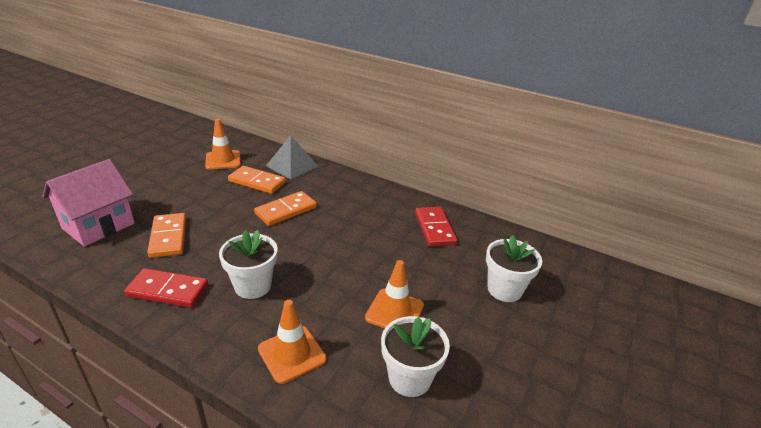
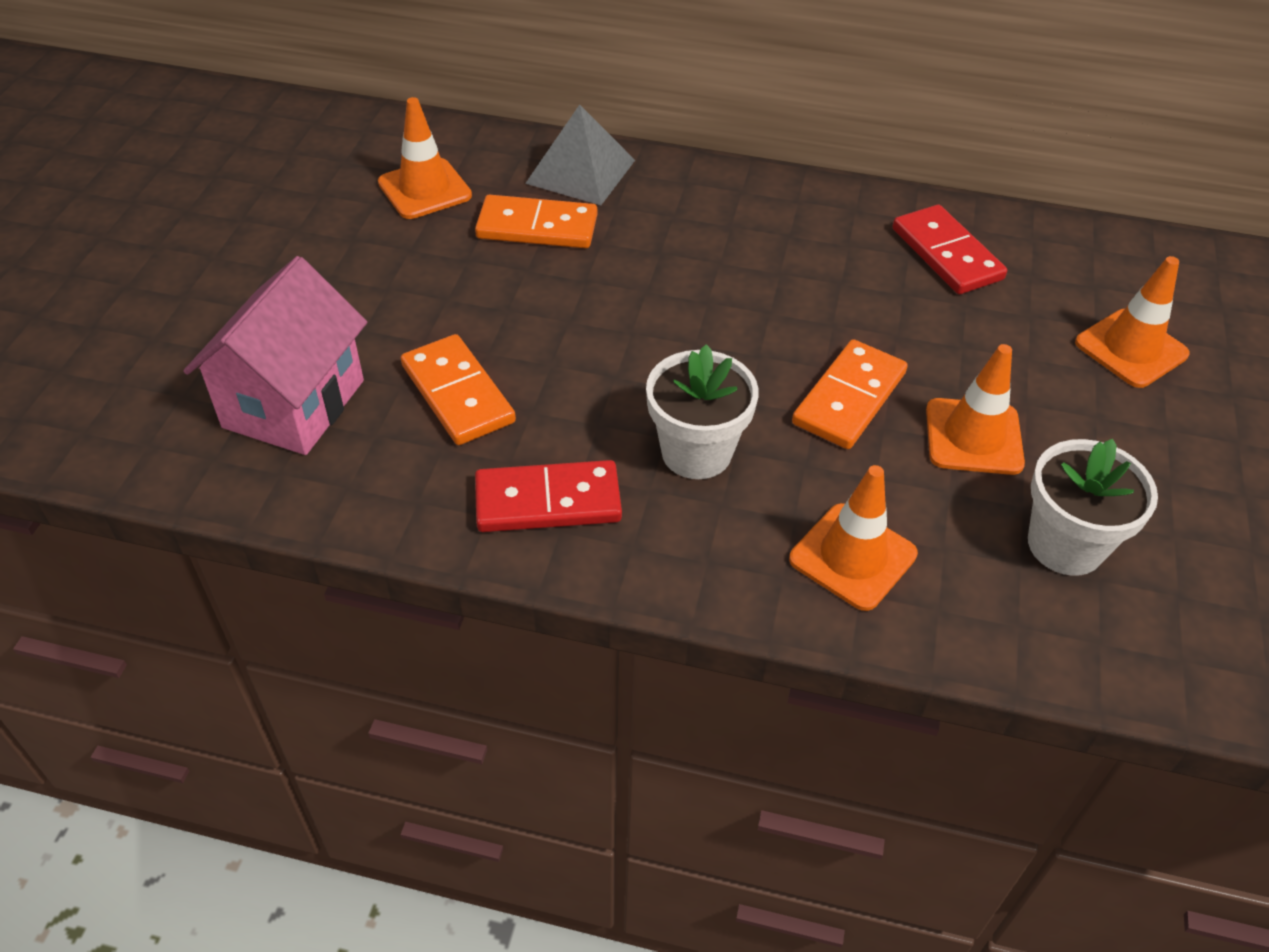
camera: 15 degrees left, 15 degrees up
(286, 210) = (644, 280): orange domino -> orange domino (849, 398)
(504, 289) = (1131, 349): white flower pot -> orange traffic cone

